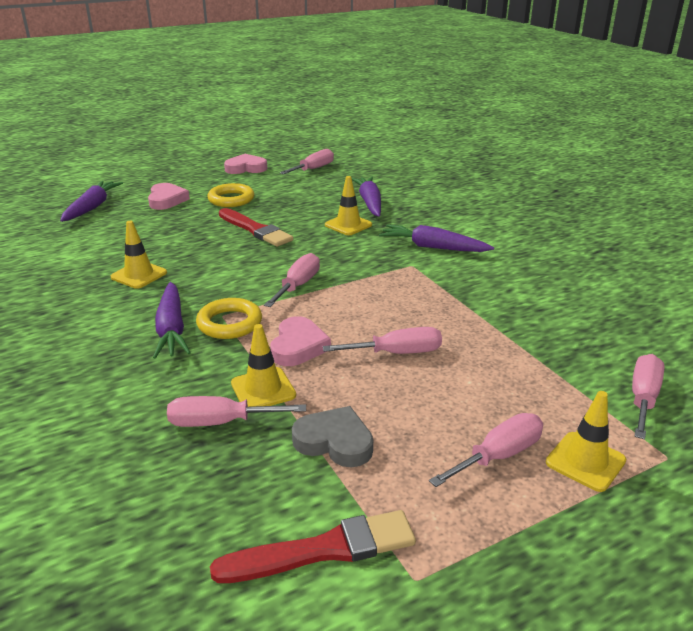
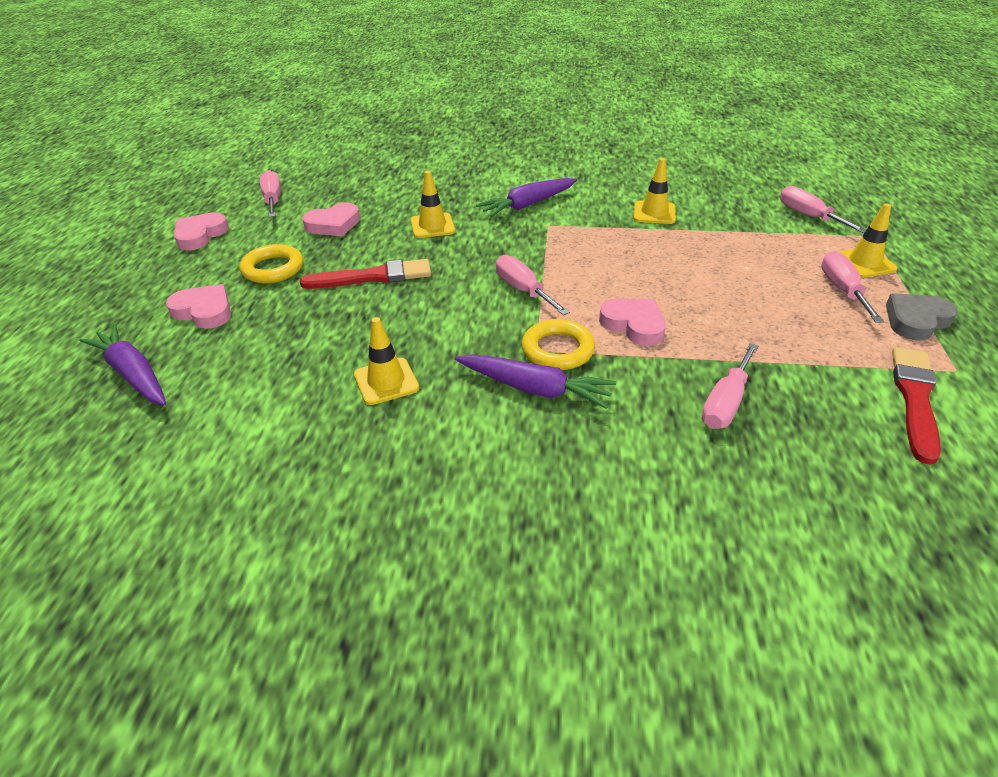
camera: 55 degrees left, 10 degrees up
(263, 389) = (689, 364): yellow traffic cone -> yellow traffic cone (654, 213)
(306, 195) = (333, 224): none -> pink heart
(334, 442) = (788, 352): grey heart -> grey heart (916, 320)
(369, 203) = (400, 200): purple carrot -> none
(397, 353) = (684, 282): pink screwdriver -> none

